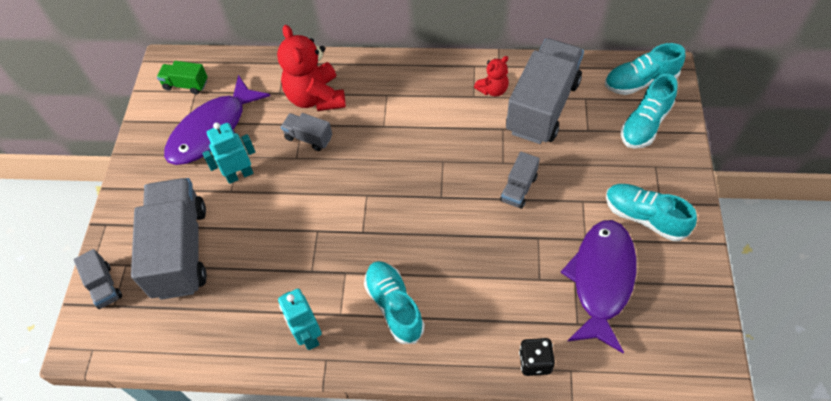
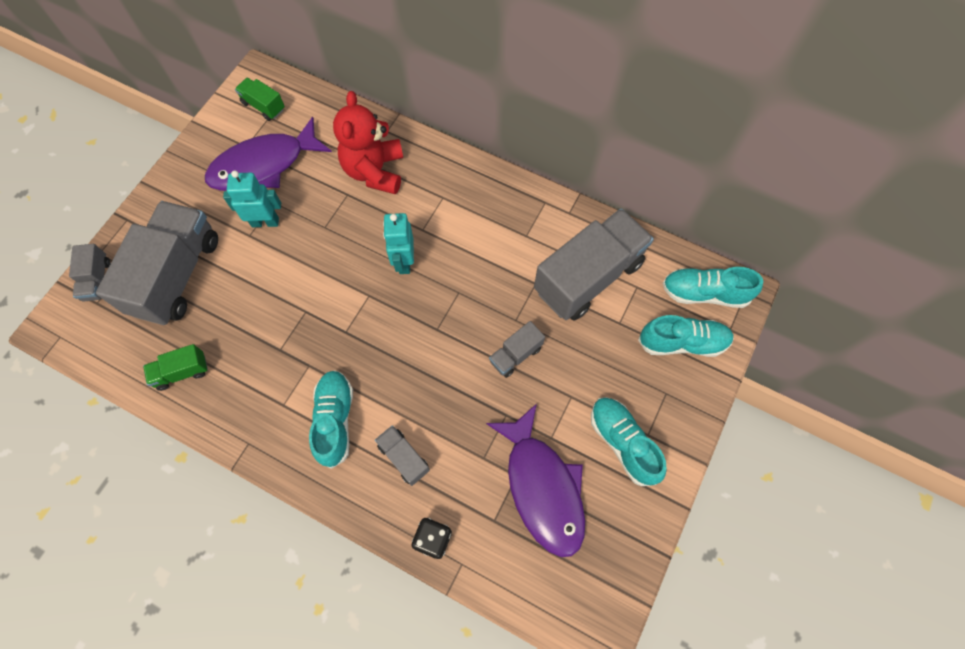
camera: 20 degrees right, 10 degrees up
(230, 328) = (182, 372): none -> green truck
(308, 138) = (346, 211): grey truck -> grey truck (403, 457)
(308, 335) = (244, 412): turquoise robot -> turquoise robot (404, 262)
(493, 90) = (549, 237): red teddy bear -> none
(601, 280) = (542, 487): purple fish -> purple fish turned 120 degrees clockwise
(645, 124) = (682, 342): turquoise shoe -> turquoise shoe turned 150 degrees counterclockwise

